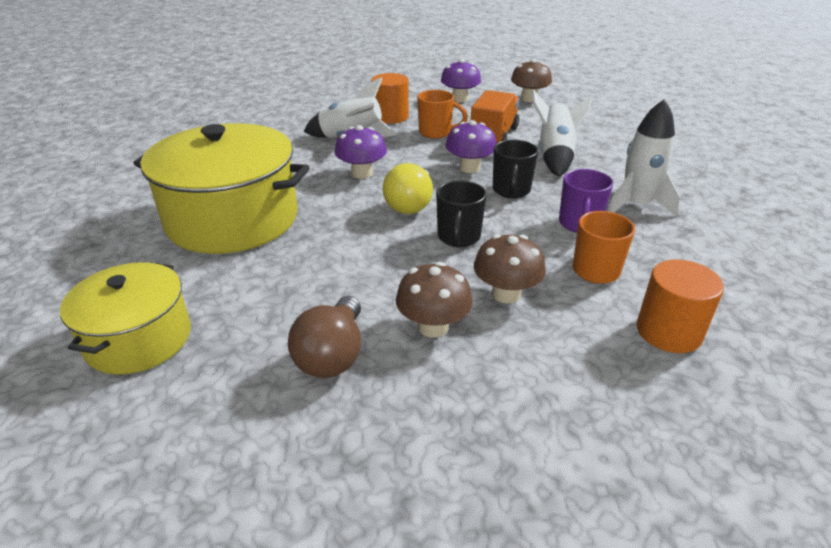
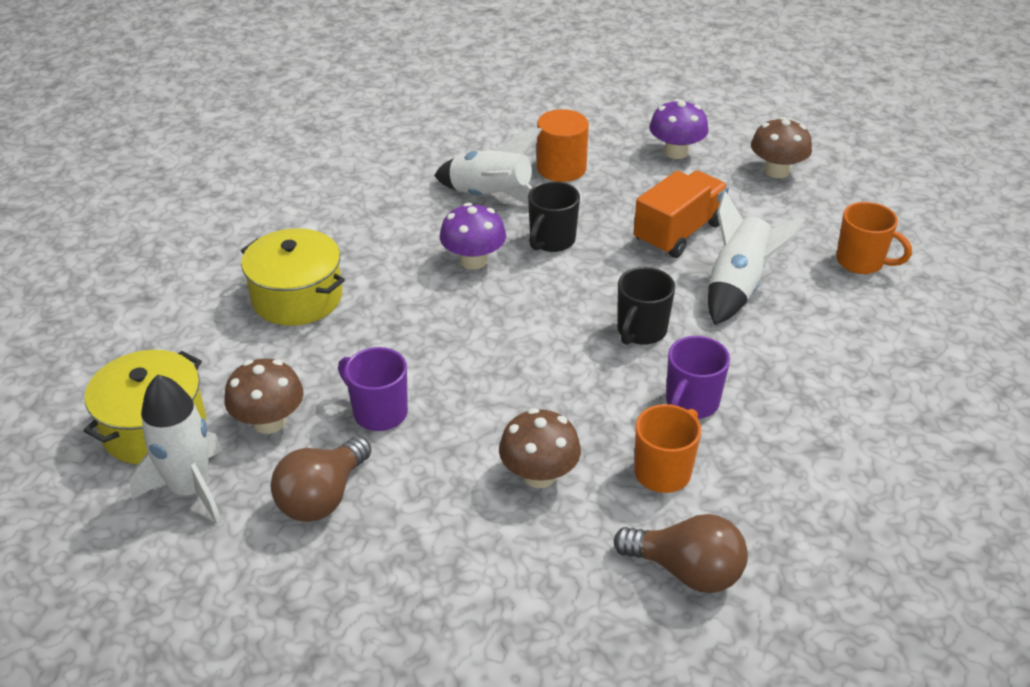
camera: 20 degrees right, 5 degrees up
(232, 219) = (297, 297): yellow pot -> yellow pot, size x0.60
(346, 281) = (378, 412): none -> purple mug
(410, 205) = (505, 324): yellow light bulb -> none
(433, 326) = (438, 493): brown mushroom -> brown mushroom (269, 422)
(436, 133) = (605, 210): orange mug -> orange mug (861, 262)
(458, 238) = (532, 386): black mug -> black mug (551, 241)
(469, 168) = (612, 281): purple mushroom -> none
(636, 205) = (787, 393): white rocket -> white rocket (190, 489)
(668, 331) = (686, 571): orange cylinder -> brown light bulb

